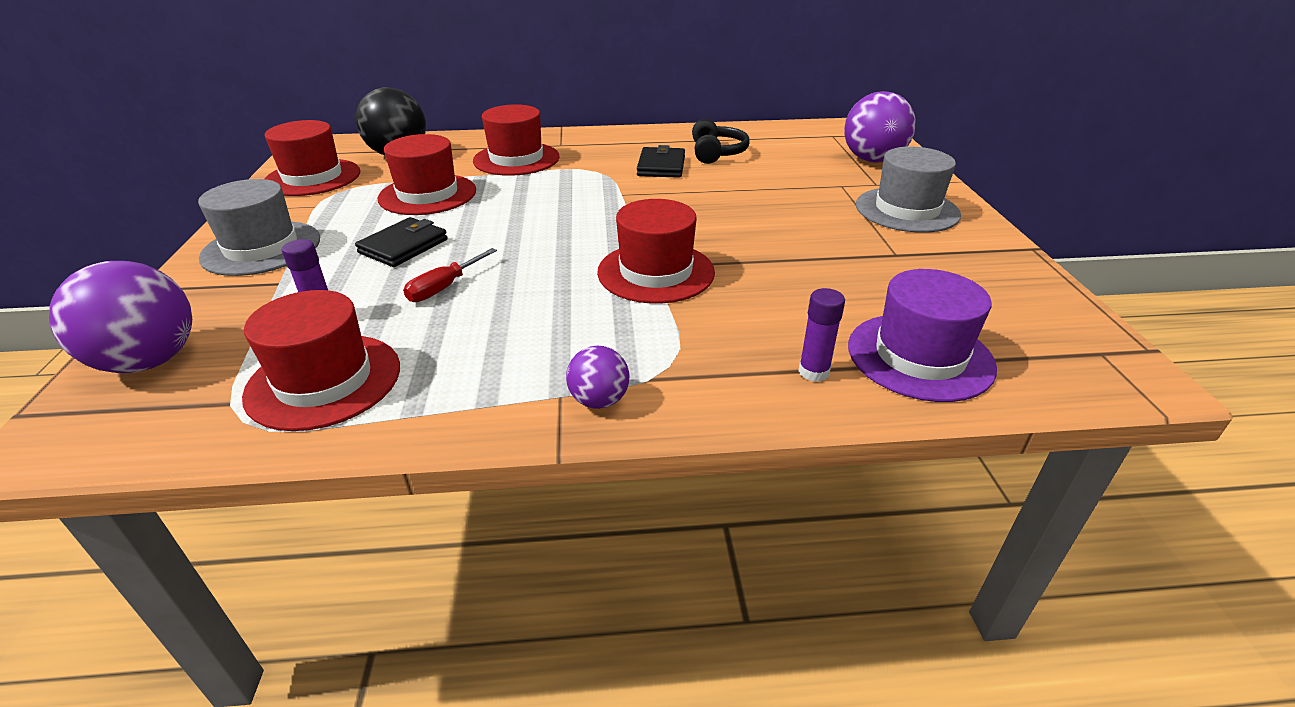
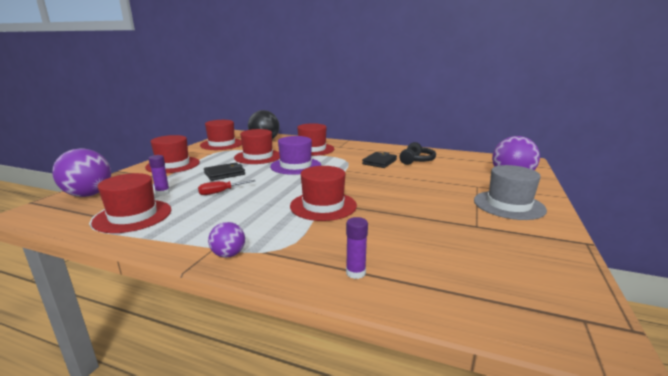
camera: 25 degrees right, 15 degrees down
(261, 248) = (173, 165): grey hat -> red hat
(920, 356) = (434, 283): purple hat -> purple hat (295, 166)

